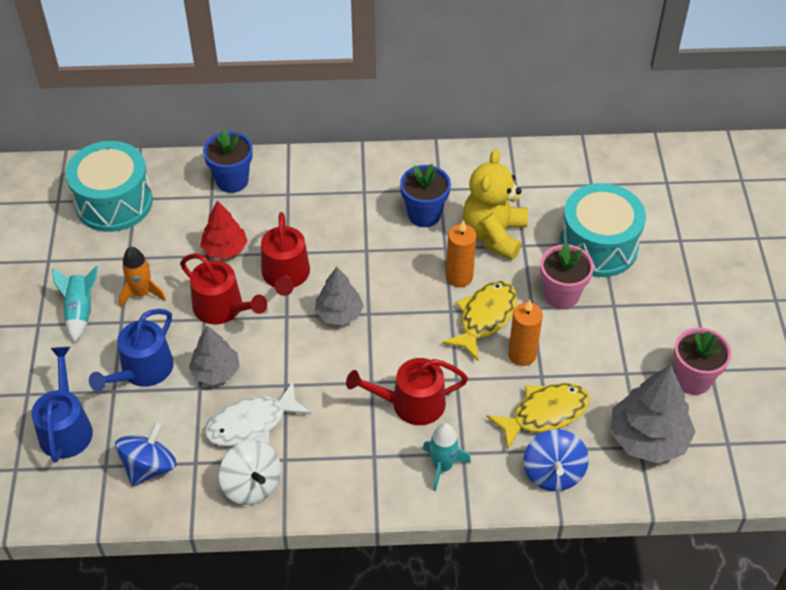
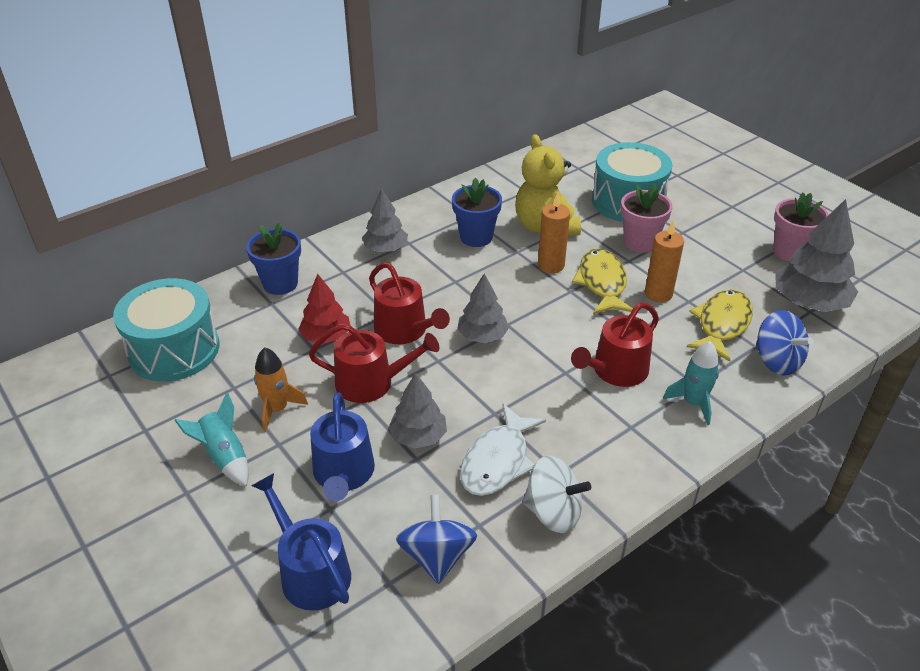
camera: 35 degrees left, 10 degrees down
(340, 188) = (386, 249): none -> grey tree

